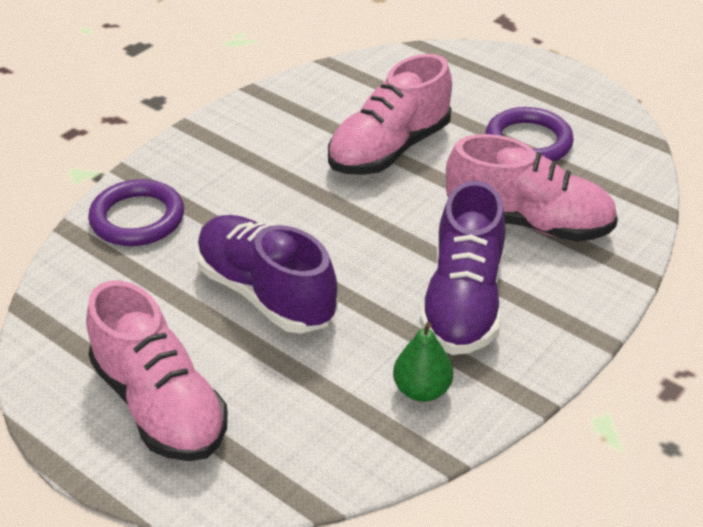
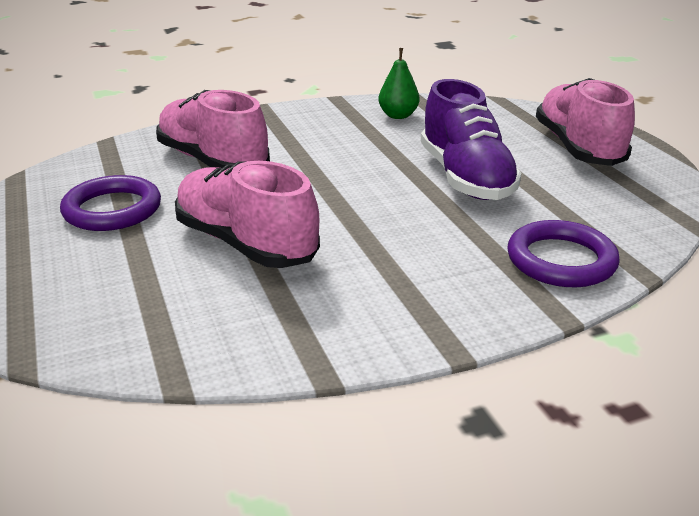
camera: 150 degrees left, 10 degrees down
(389, 149) = (246, 243): pink shoe -> pink shoe turned 120 degrees counterclockwise
(463, 302) = (323, 139): purple shoe -> none

